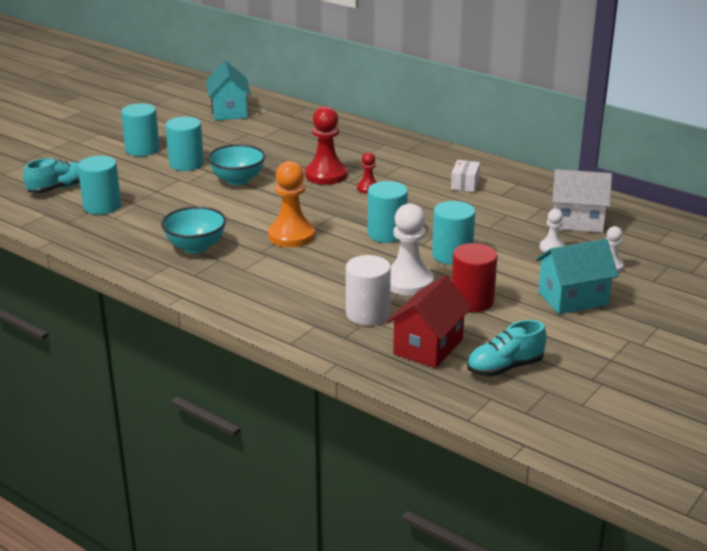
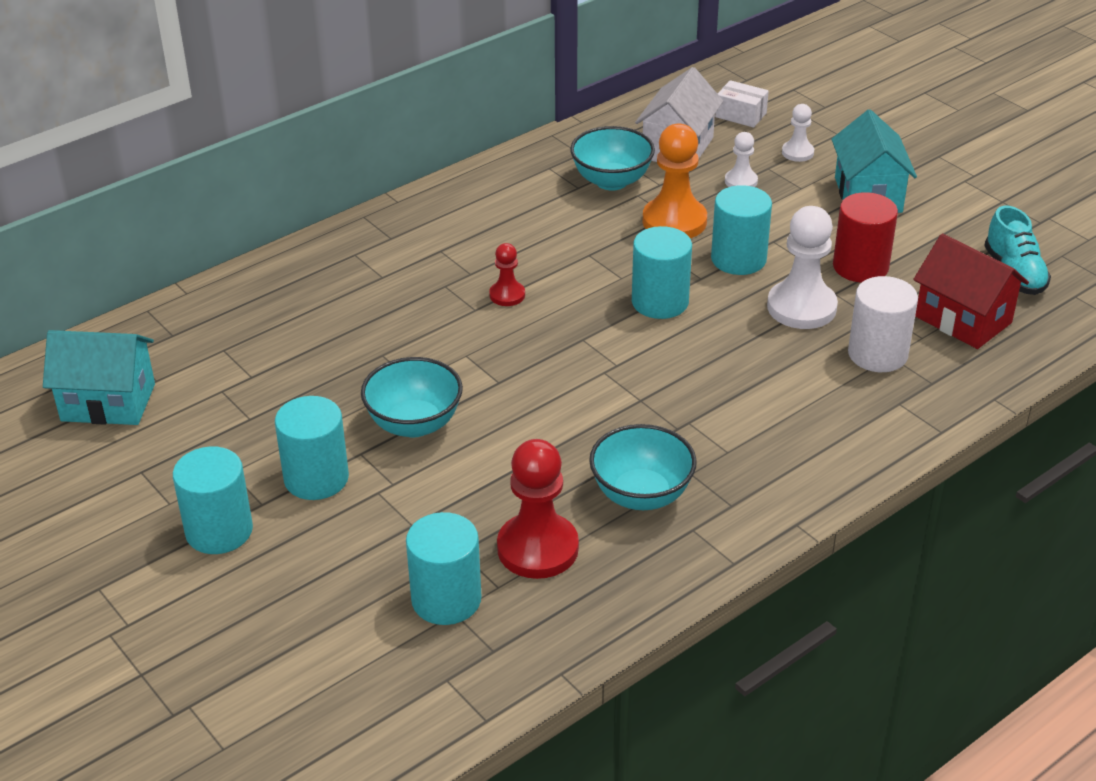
camera: 75 degrees left, 10 degrees up
(58, 188) = (341, 659): turquoise shoe -> none
(291, 235) = (636, 390): orange pawn -> orange pawn (674, 221)
(326, 175) = (441, 328): red pawn -> red pawn (538, 548)
(465, 184) = (533, 209): white box -> white box (740, 115)
(516, 204) = (611, 181): none -> turquoise bowl

